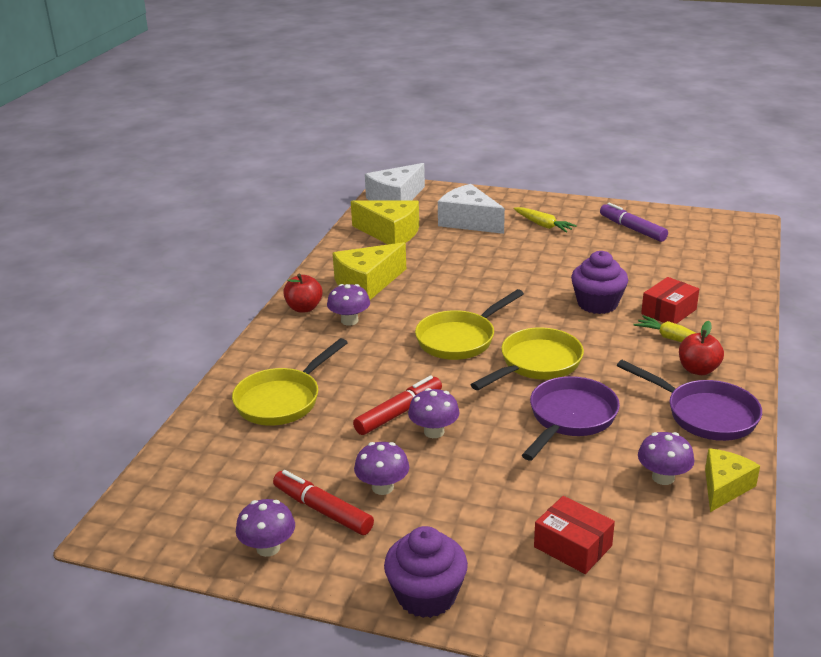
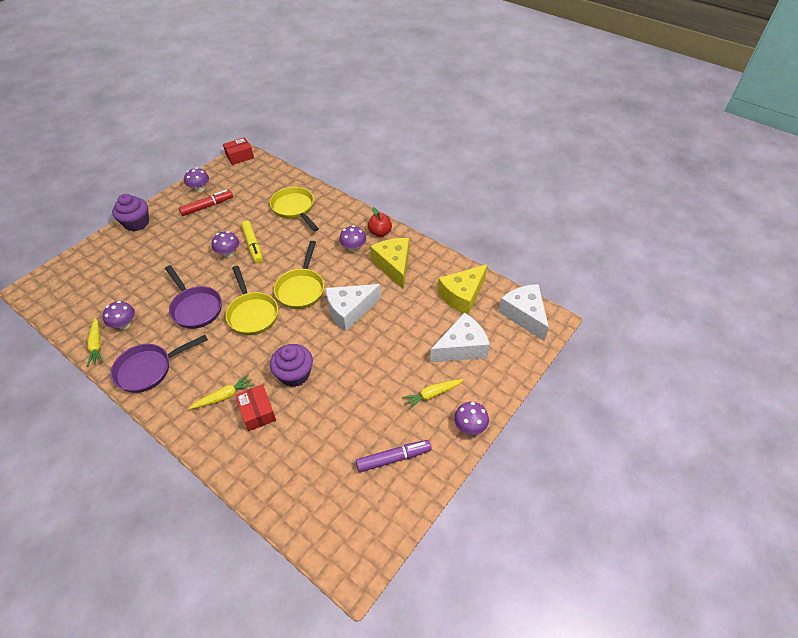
camera: 110 degrees right, 20 degrees up
(382, 487) = (205, 226): purple mushroom -> purple mushroom (470, 426)
(398, 413) = (253, 245): red marker -> yellow marker
(460, 339) = (301, 289): yellow pan -> yellow pan turned 150 degrees counterclockwise
(470, 294) = (350, 311): none -> white cheese
(572, 546) = (118, 273): red box -> red box (240, 156)
(698, 369) = (187, 390): red apple -> none
(724, 487) = (97, 345): yellow cheese -> yellow carrot

